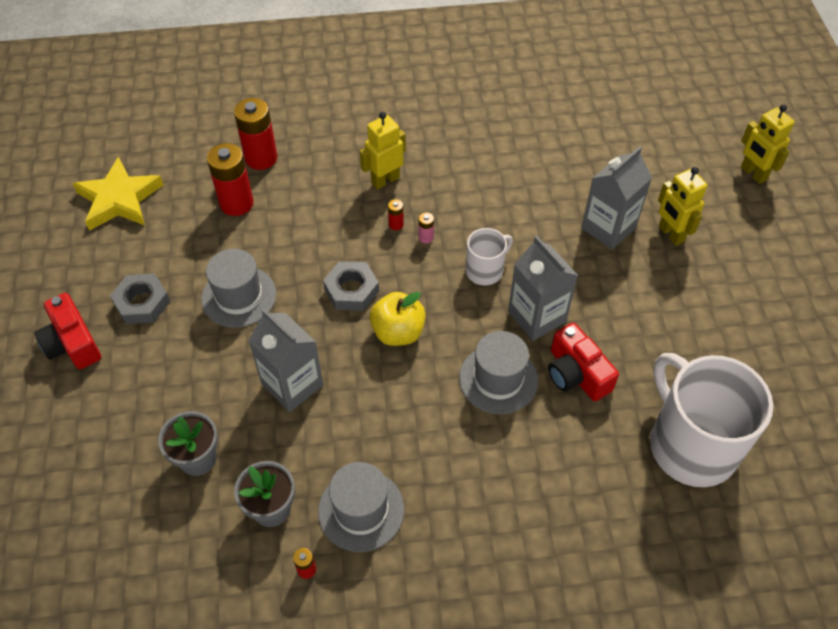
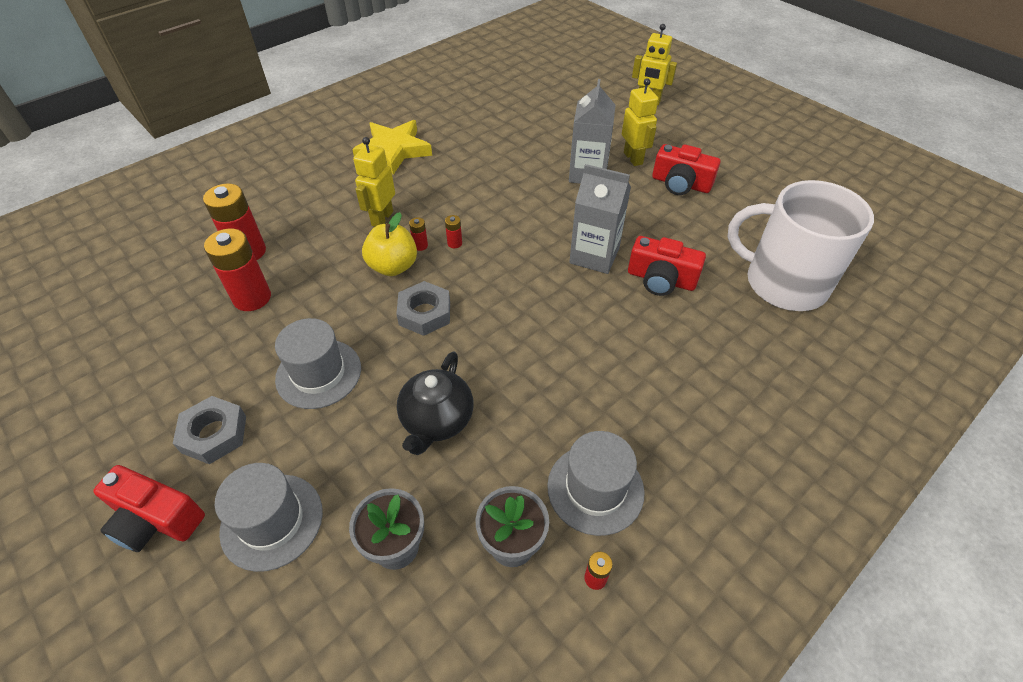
camera: 35 degrees left, 5 degrees down
(119, 199) = (114, 353): yellow star -> yellow star (394, 150)
(292, 385) = (437, 420): grey carton -> black teapot
(398, 332) = (495, 324): yellow apple -> yellow apple (393, 266)
(426, 237) = (454, 243): pink battery -> red battery
(485, 270) = (524, 243): white mug -> none
(498, 379) = (608, 315): grey hat -> grey hat (272, 521)
(670, 234) = (633, 158): yellow robot -> yellow robot turned 135 degrees counterclockwise
(692, 288) = (681, 184): none -> red camera

